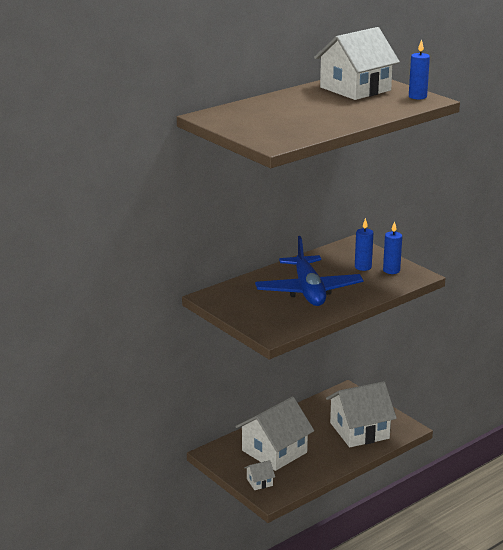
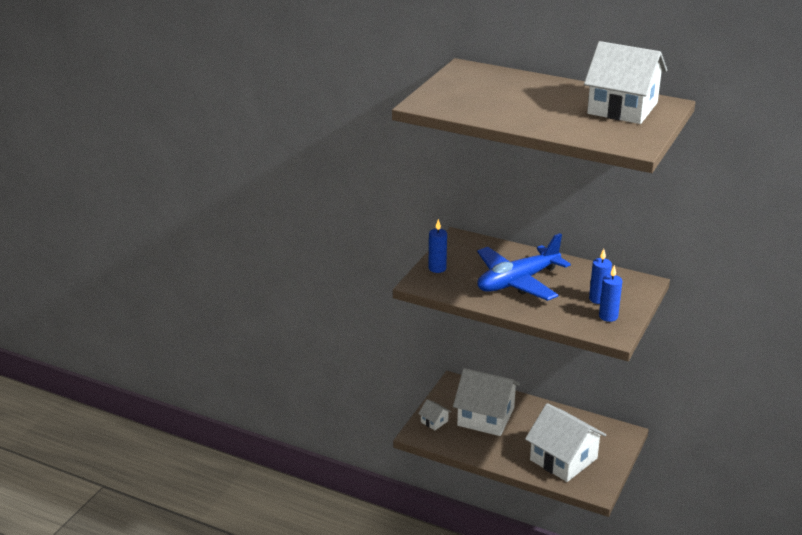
camera: 65 degrees right, 5 degrees up
(417, 96) = (637, 139): blue candle -> blue candle (437, 268)

